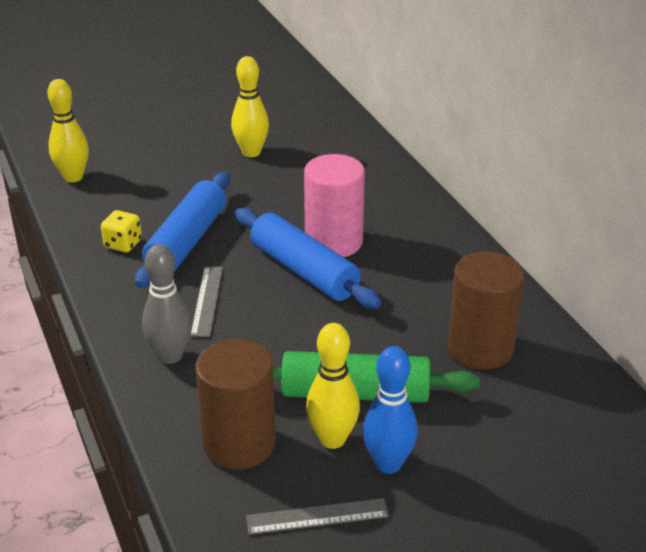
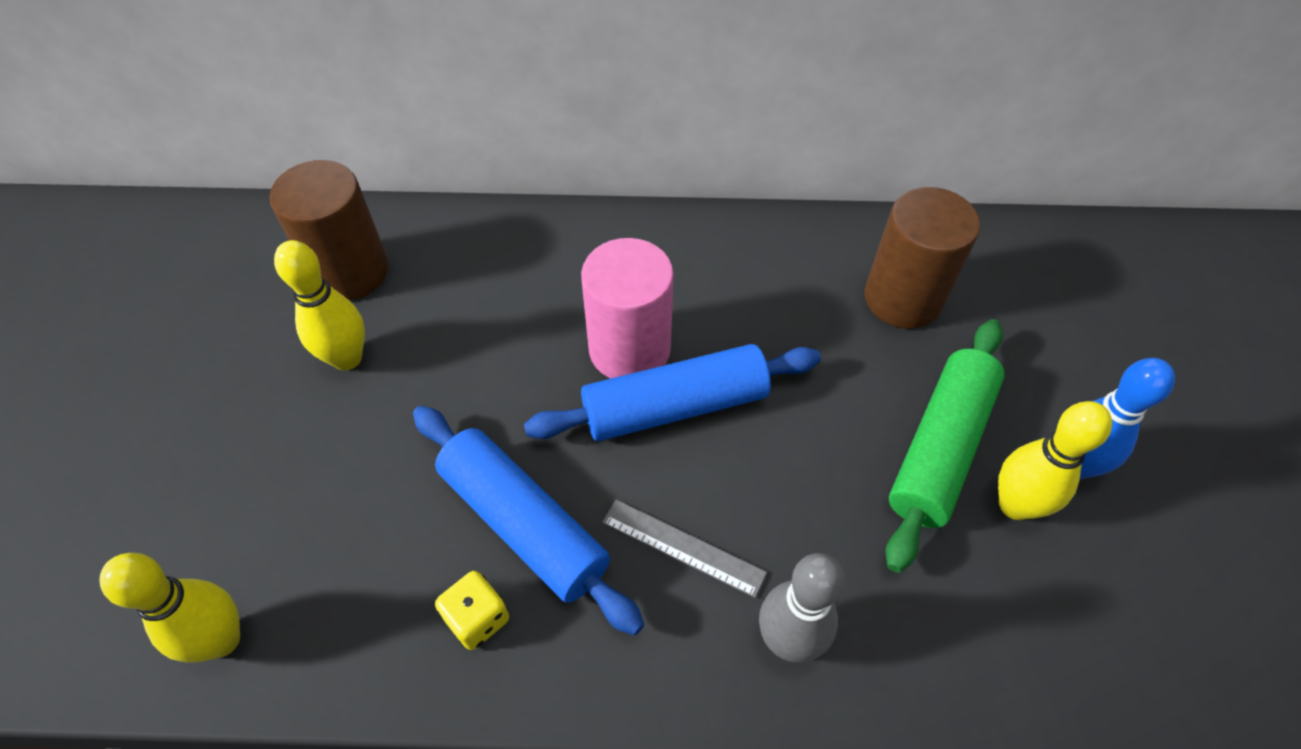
camera: 65 degrees left, 20 degrees up
(239, 443) = (996, 613): brown cylinder -> brown cylinder (350, 271)
(317, 516) = (1141, 573): grey ruler -> none

